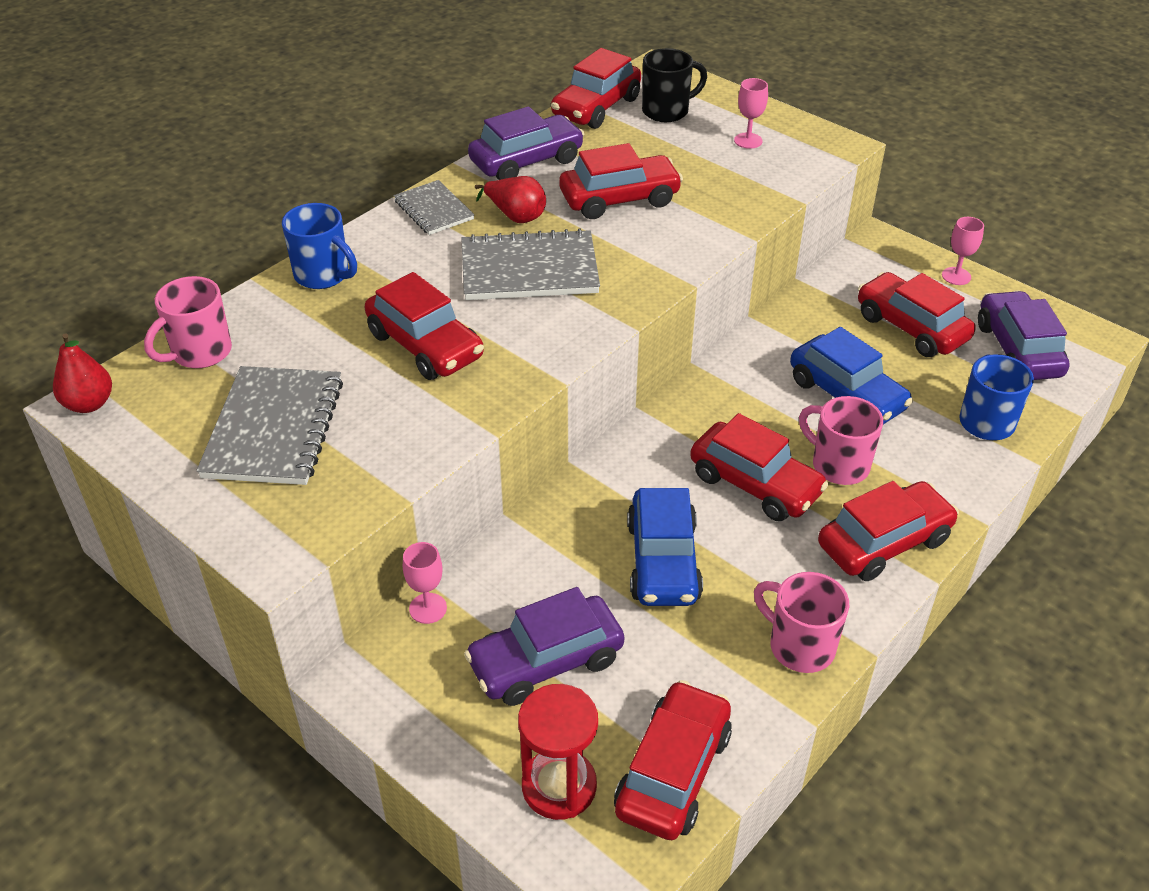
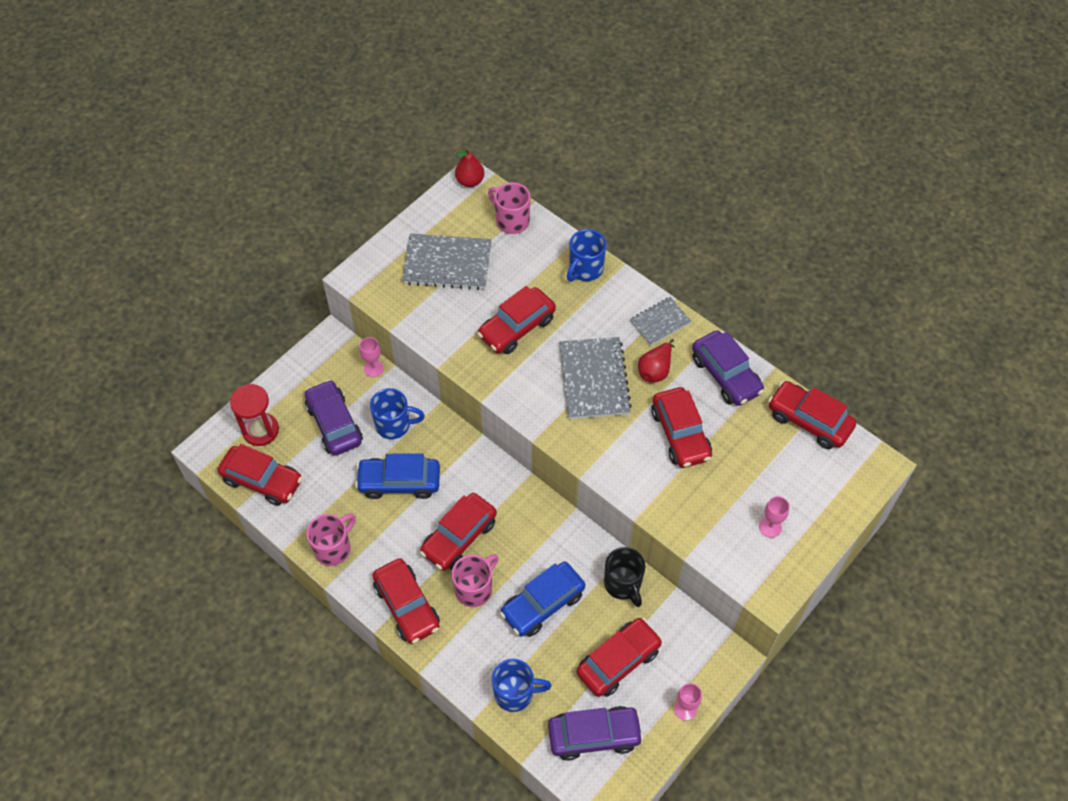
camera: 90 degrees right, 15 degrees up
(550, 573) = (394, 425): none -> blue mug
(667, 111) = (809, 471): black mug -> black mug (623, 584)

